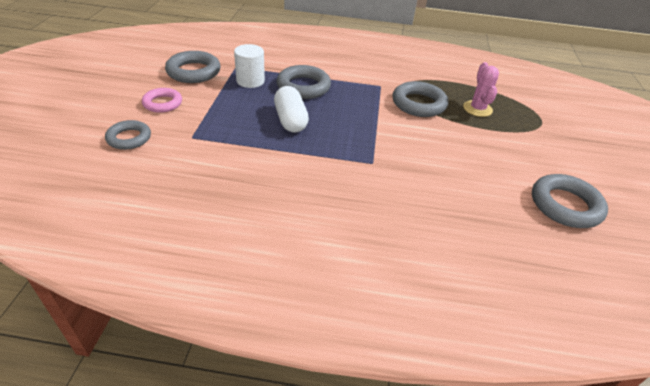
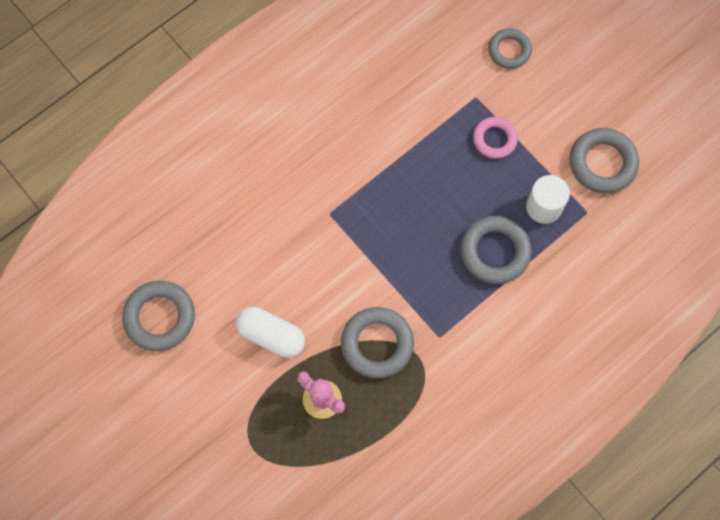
camera: 135 degrees right, 30 degrees up
(162, 103) = (552, 102): pink ring -> pink ring (494, 139)
(290, 120) = (442, 194): white capsule -> white capsule (271, 336)

